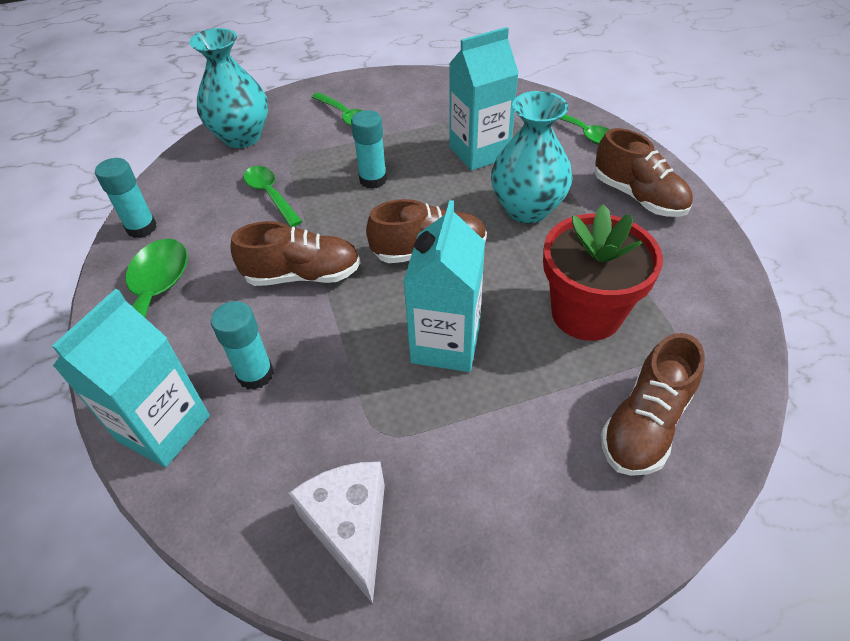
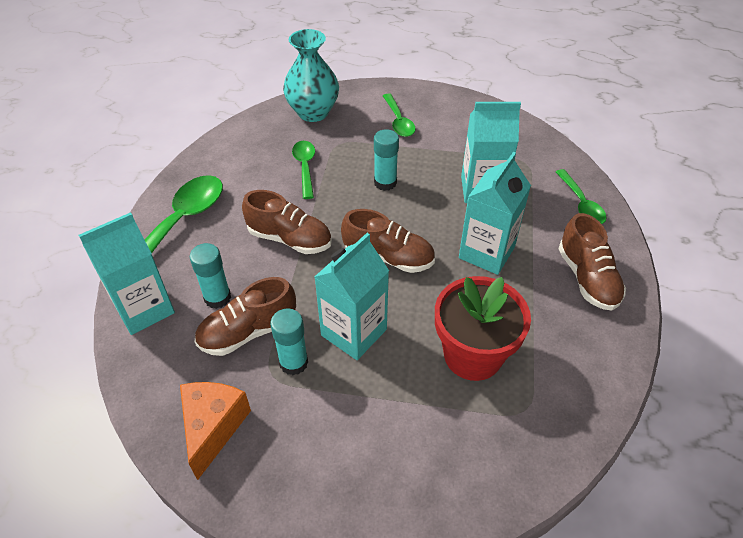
camera: 25 degrees right, 0 degrees up
(141, 228) = (207, 160): turquoise glue stick -> turquoise glue stick (293, 362)
(350, 528) = (213, 427): white cheese -> orange cheese
(527, 209) = (486, 252): turquoise vase -> turquoise carton
(645, 424) = (455, 457): brown shoe -> brown shoe (248, 331)

